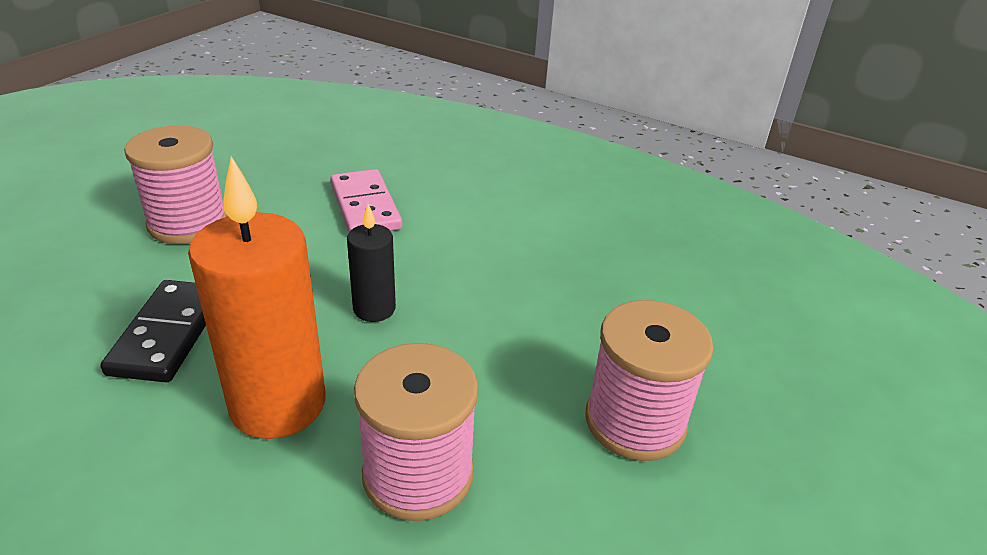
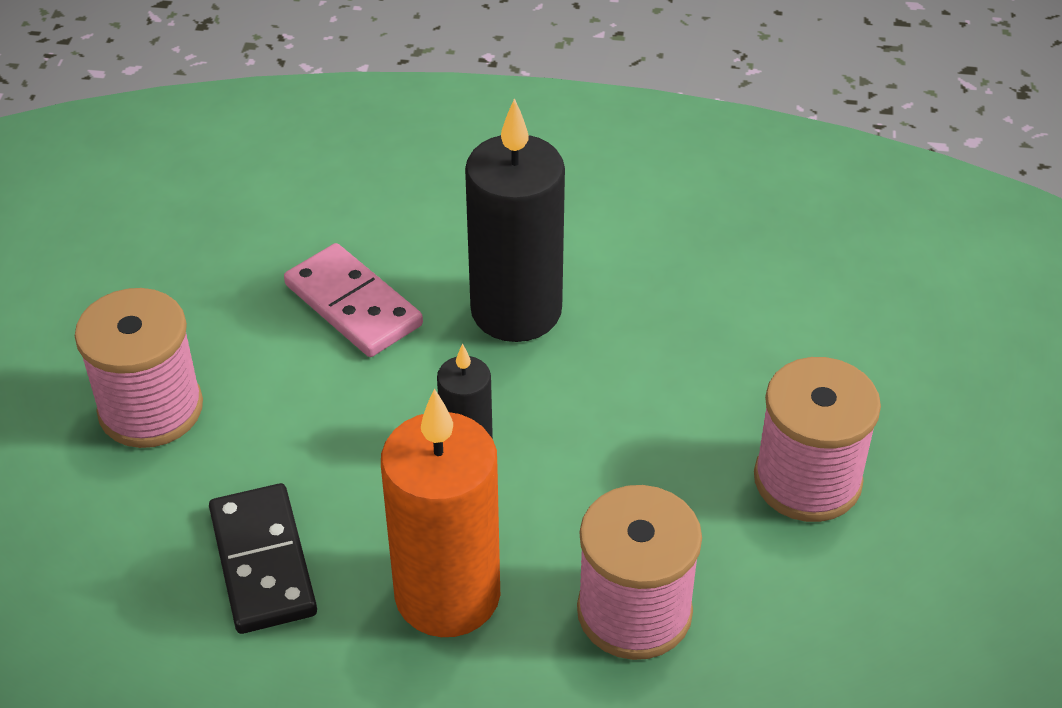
camera: 20 degrees left, 10 degrees up
(472, 240) = (516, 311): none -> black candle

